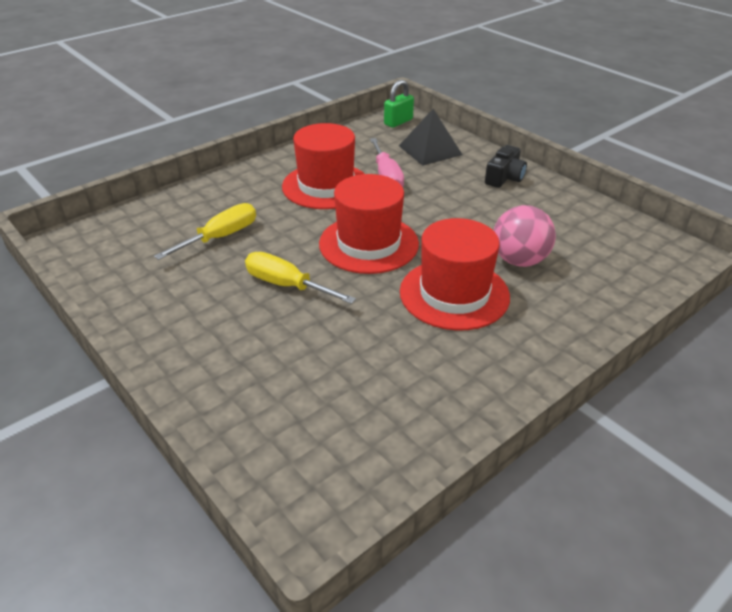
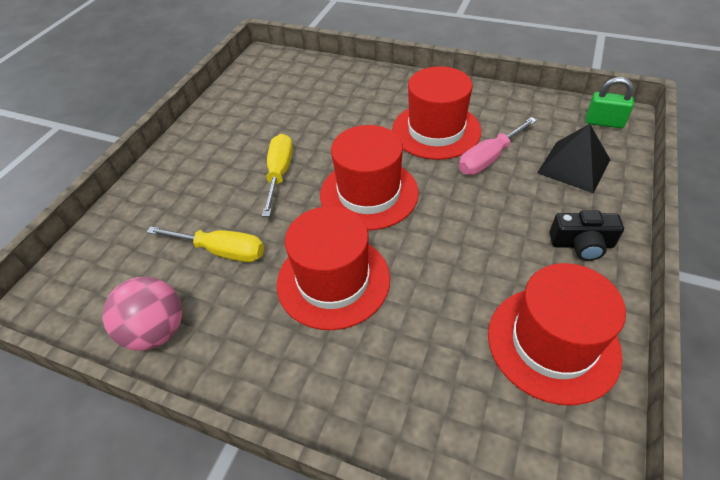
camera: 65 degrees right, 10 degrees up
(220, 237) = (316, 113): yellow screwdriver -> yellow screwdriver (221, 251)
(519, 260) = (425, 312): pink ball -> pink ball (156, 331)
(577, 220) = (553, 343): none -> red hat

